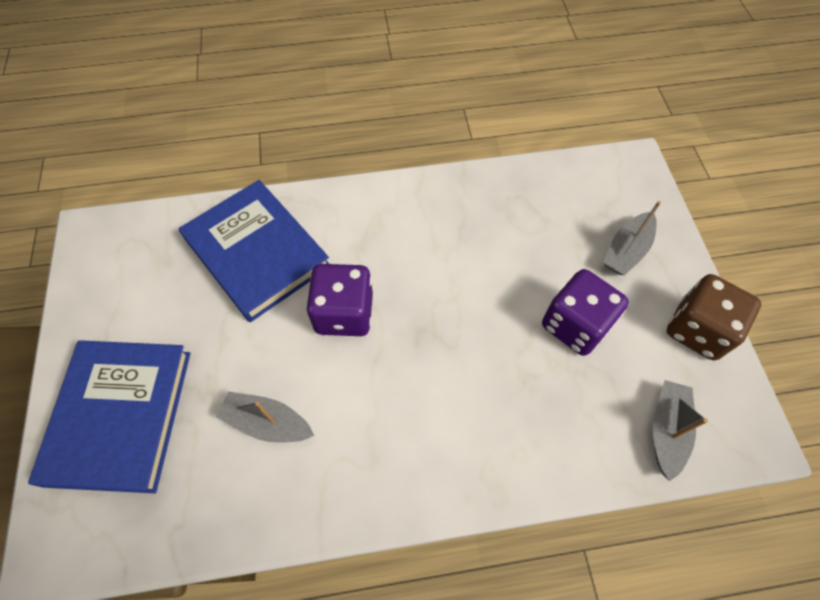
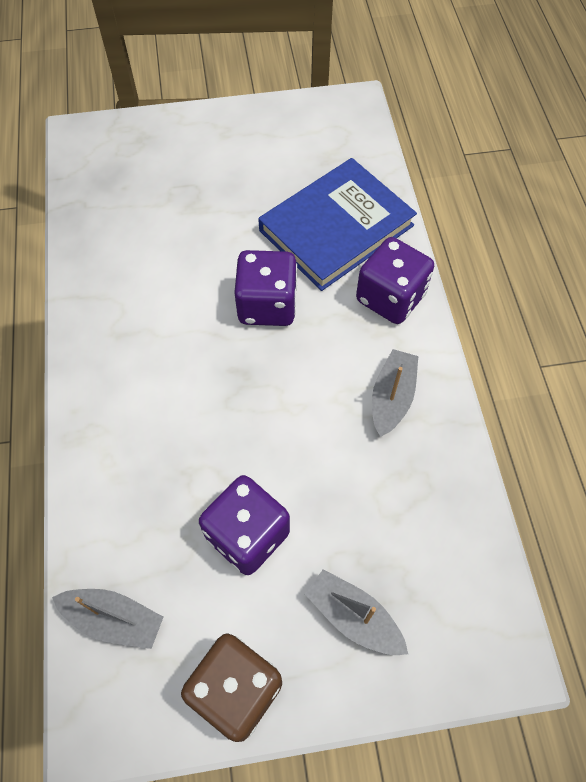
camera: 90 degrees right, 0 degrees up
(120, 416) = (176, 155): blue book -> none
(267, 422) = (161, 253): grey boat -> grey boat (392, 397)
(342, 213) = (390, 297): none -> purple dice

